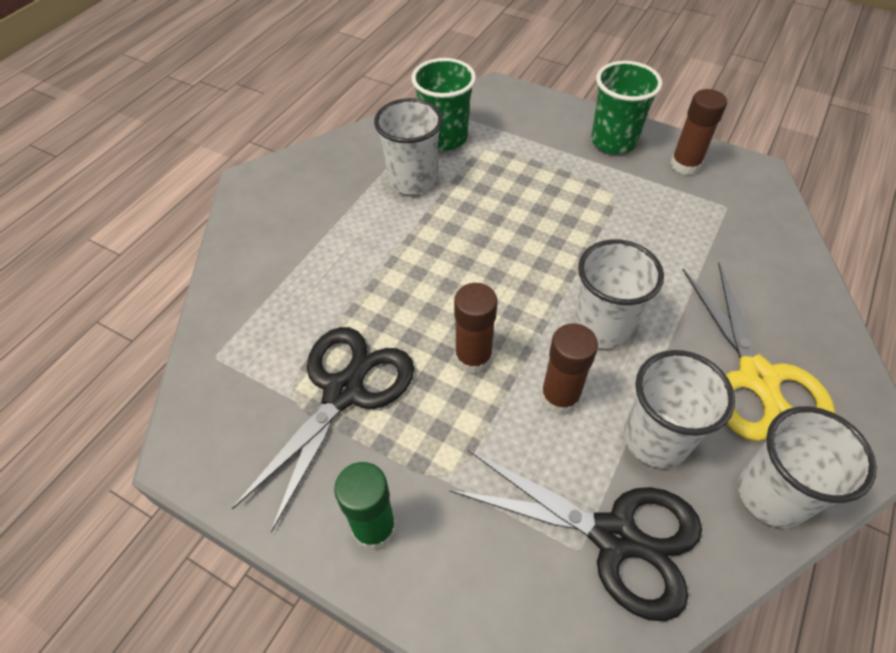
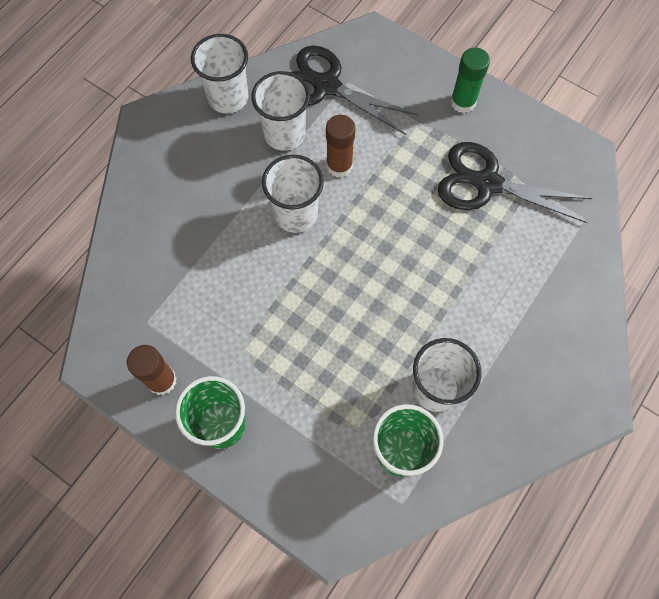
camera: 175 degrees left, 15 degrees up
(344, 391) = (487, 183): black scissors -> black scissors turned 75 degrees clockwise
(473, 357) = (395, 199): brown glue stick -> none
(757, 378) = (201, 165): yellow scissors -> none

